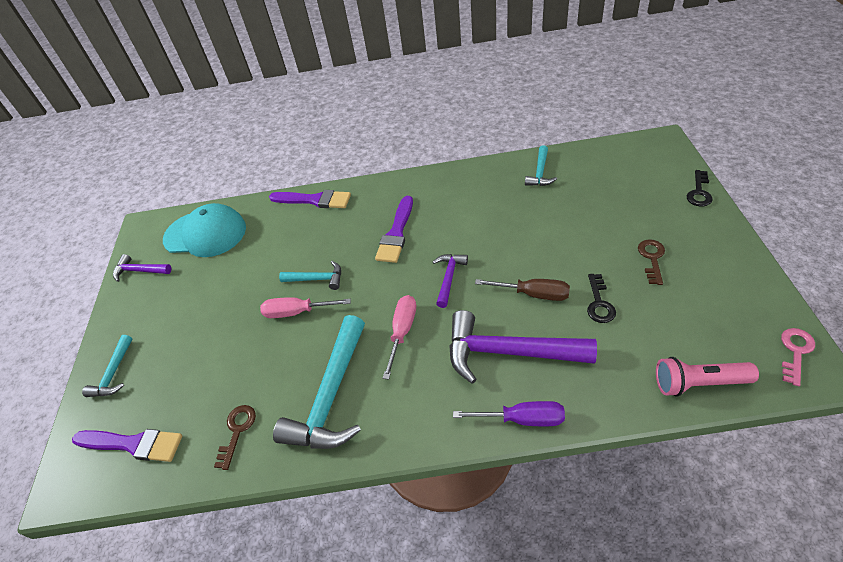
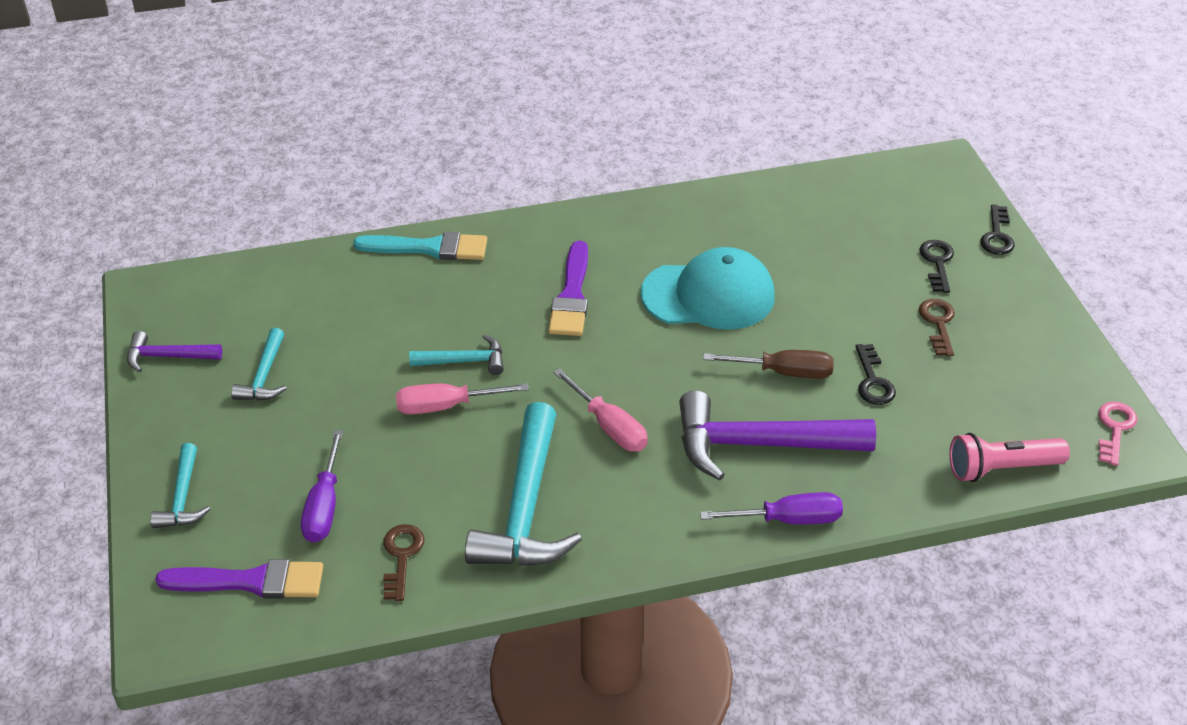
camera: 15 degrees left, 5 degrees down
(199, 385) = (324, 505): none -> purple screwdriver
(205, 234) = (260, 300): turquoise cap -> turquoise cap (708, 295)
(314, 200) = (429, 248): purple brush -> turquoise brush
(402, 332) = (609, 426): pink screwdriver -> pink screwdriver turned 135 degrees clockwise
(449, 278) = (662, 355): purple hammer -> none
(540, 172) = (773, 207): turquoise hammer -> turquoise hammer (264, 376)
(653, 212) = (937, 263): none -> black key

